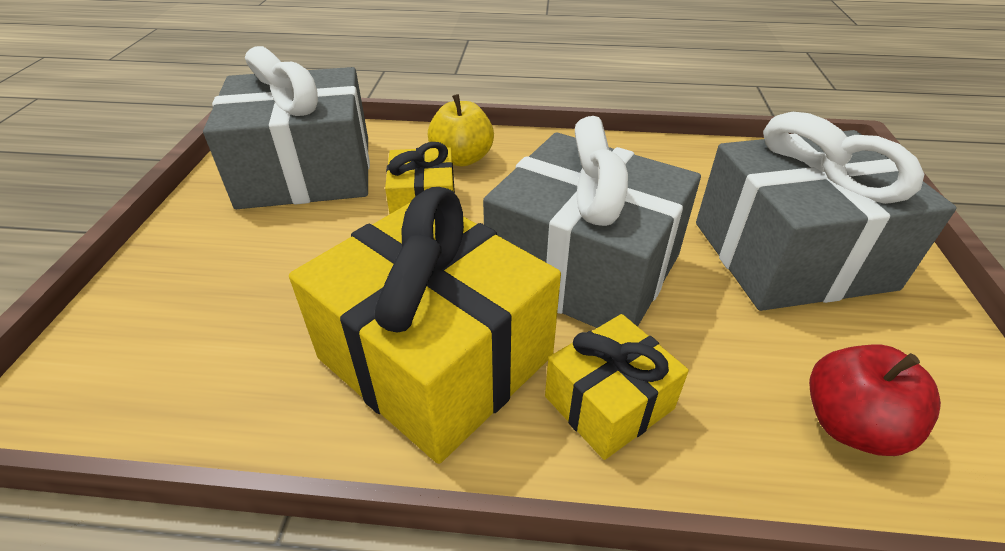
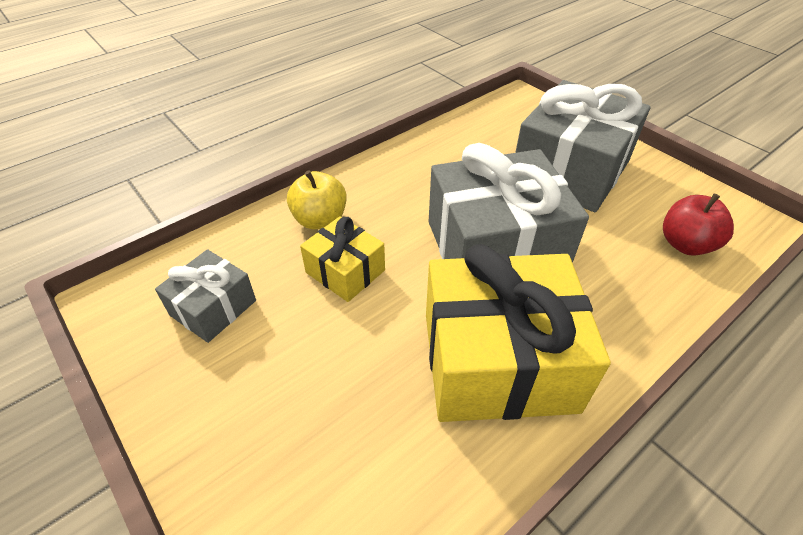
camera: 45 degrees left, 5 degrees up
(306, 172) = (213, 308): grey gift -> grey gift, size x0.51
(609, 402) = (601, 312): yellow gift -> none

